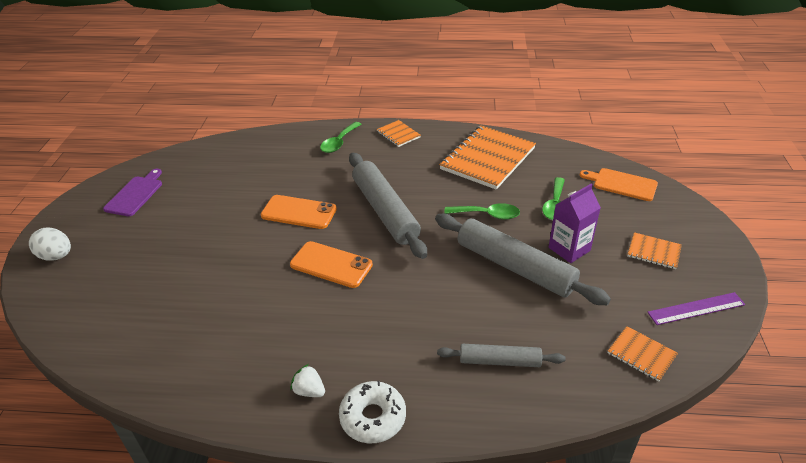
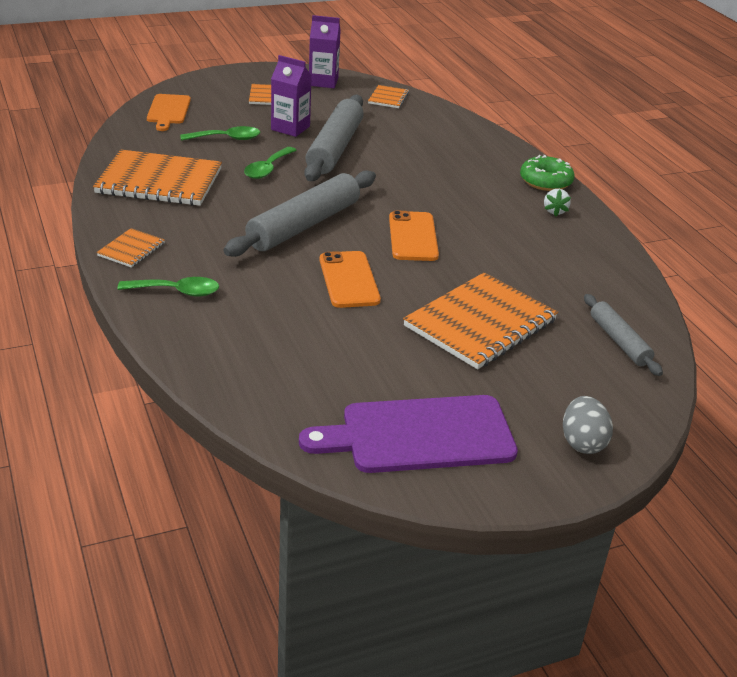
camera: 120 degrees left, 5 degrees down
(56, 256) = (582, 442): white egg -> grey egg
(135, 194) = (419, 435): purple cutting board -> purple cutting board, size x1.72
(198, 258) = (480, 323): none -> orange notebook
(373, 417) = (545, 181): white donut -> green donut
(487, 215) = (267, 169): green spoon -> green spoon turned 135 degrees counterclockwise
(499, 361) = (446, 143): grey rolling pin -> grey rolling pin (619, 341)
(696, 308) = (323, 82): purple ruler -> purple carton

